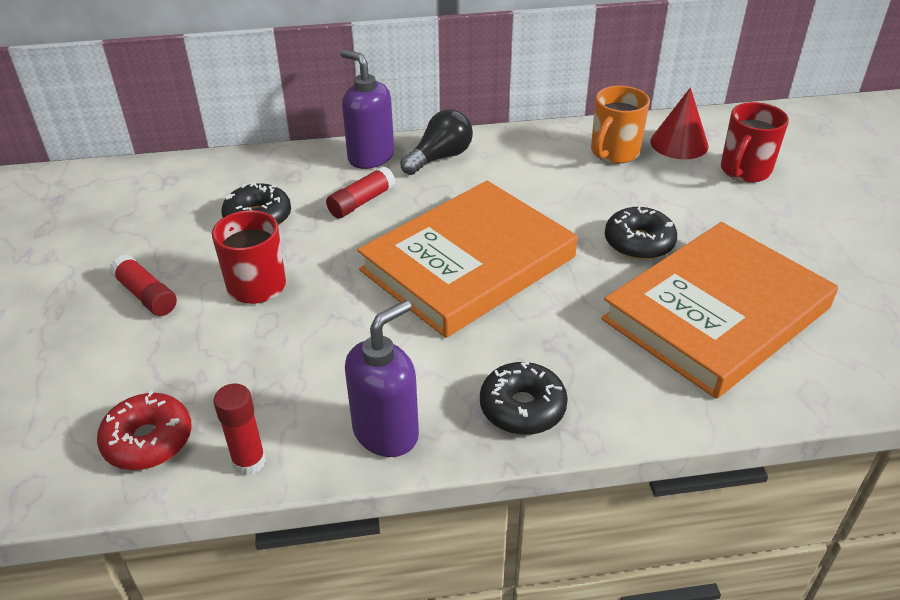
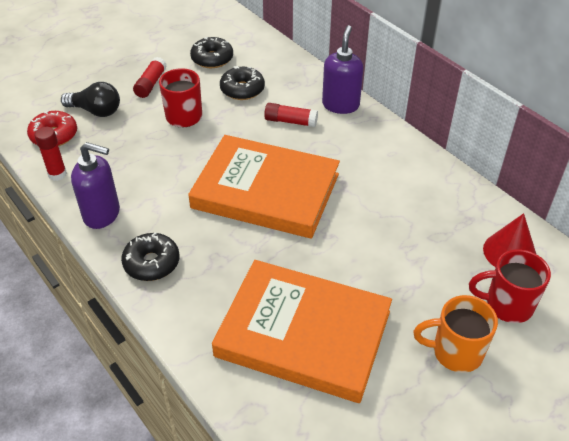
camera: 60 degrees right, 5 degrees up
(440, 157) = (368, 134): black light bulb -> black light bulb (96, 111)
(614, 153) = (458, 218): orange mug -> orange mug (455, 352)
(639, 243) = (353, 267): black donut -> black donut (212, 59)

